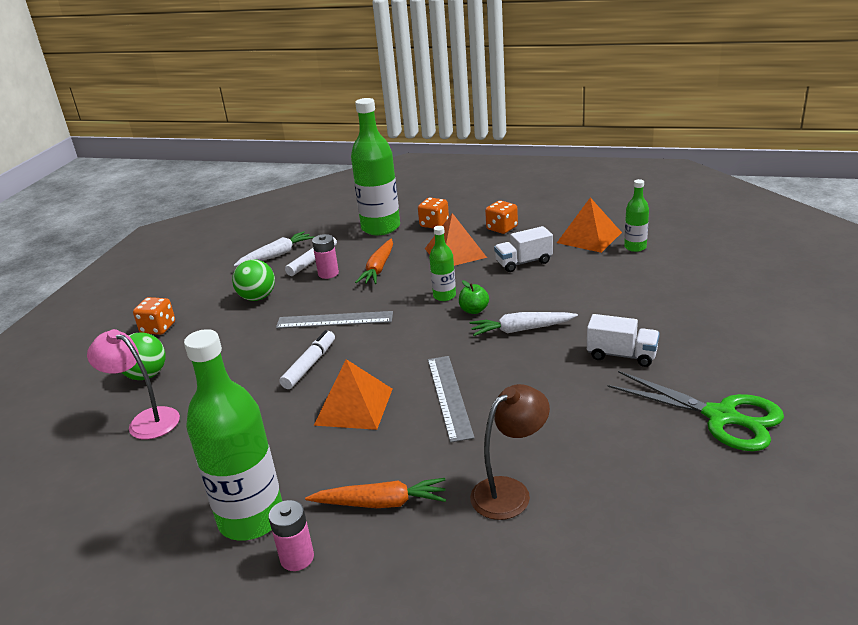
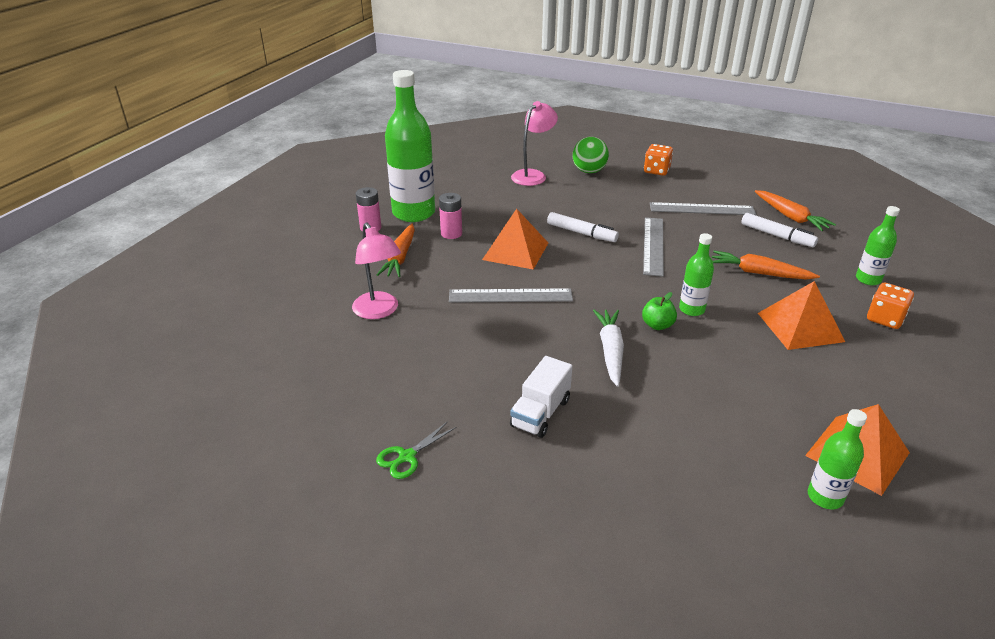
camera: 95 degrees right, 5 degrees up
(257, 297) = (702, 209): green ball -> grey ruler
(276, 255) = (790, 217): white carrot -> orange carrot
(328, 273) = (748, 244): pink battery -> pink battery (451, 233)
(380, 228) = (868, 279): green bottle -> green bottle, size x0.50
(502, 228) = (879, 373): orange dice -> none
(510, 491) = (379, 311): brown lamp -> pink lamp
(524, 262) = (772, 377): white truck -> none
(720, 416) = (407, 456): green scissors -> green scissors, size x0.48

